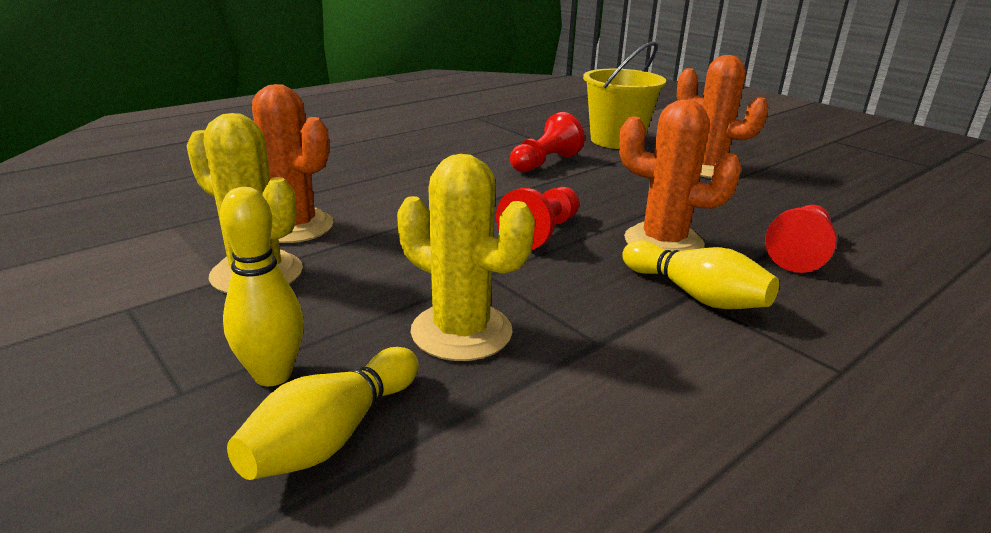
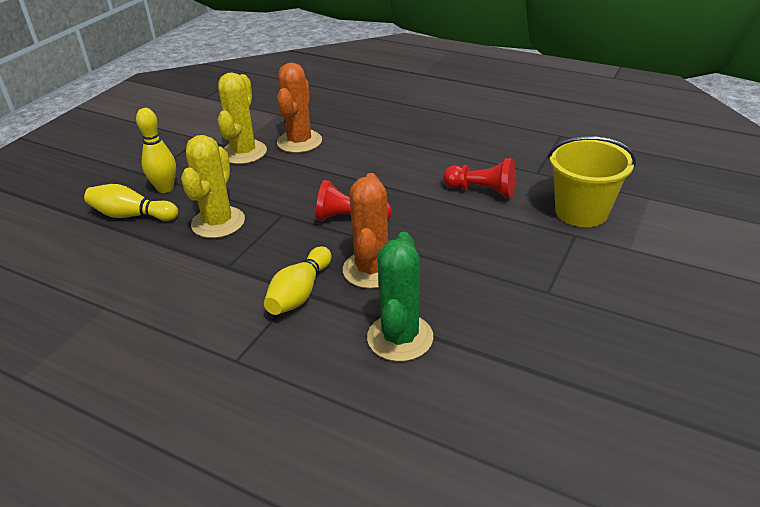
camera: 70 degrees right, 10 degrees up
(707, 168) = (559, 272): orange cactus -> none
(799, 253) = (400, 337): red pawn -> green cactus

